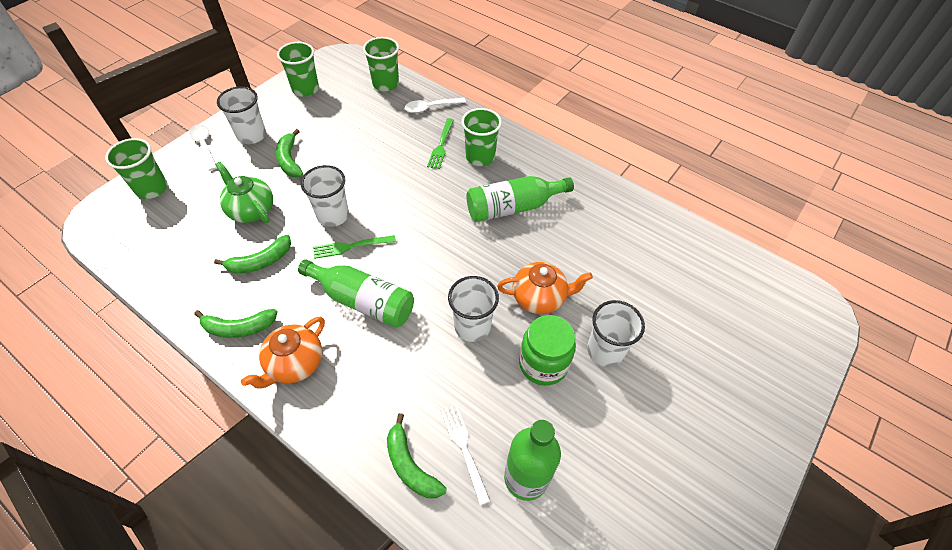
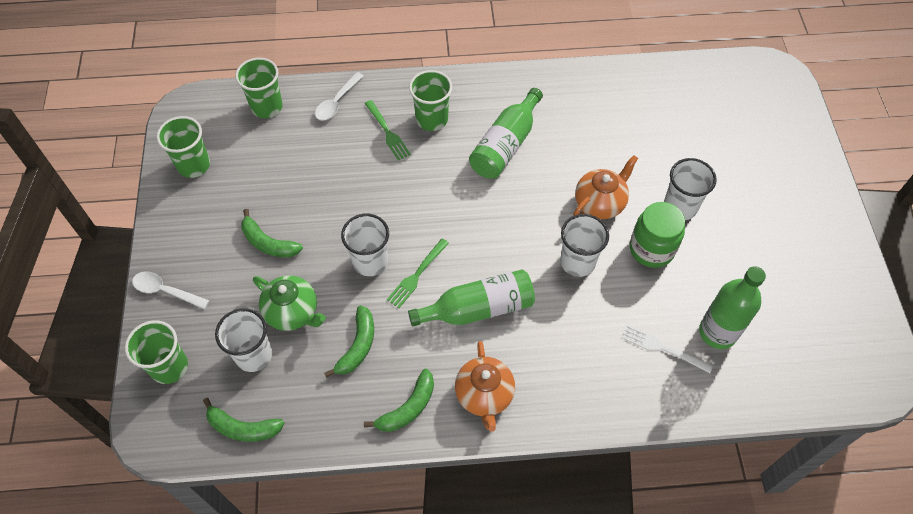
camera: 40 degrees left, 5 degrees up
(251, 210) = (292, 312): green teapot -> green teapot turned 150 degrees counterclockwise
(252, 135) = (200, 247): white cup -> white cup (253, 355)
(410, 465) = (642, 388): green banana -> green banana (243, 428)

